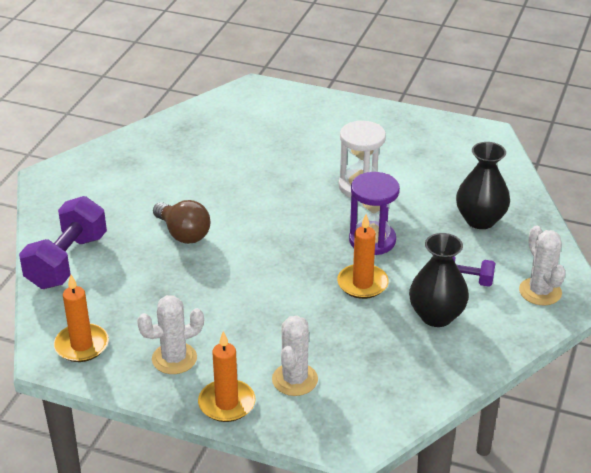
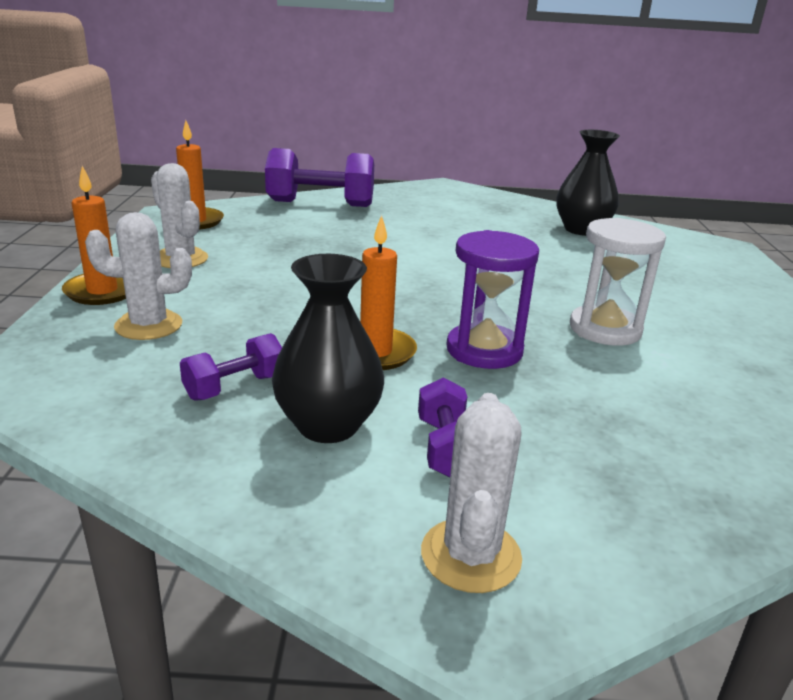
camera: 70 degrees right, 10 degrees down
(183, 234) = (401, 241): brown light bulb -> none
(388, 346) = (235, 387): none -> purple dumbbell
(480, 220) = (639, 449): black vase -> black vase (581, 230)
(540, 291) = (470, 555): white cactus -> white cactus turned 45 degrees counterclockwise

